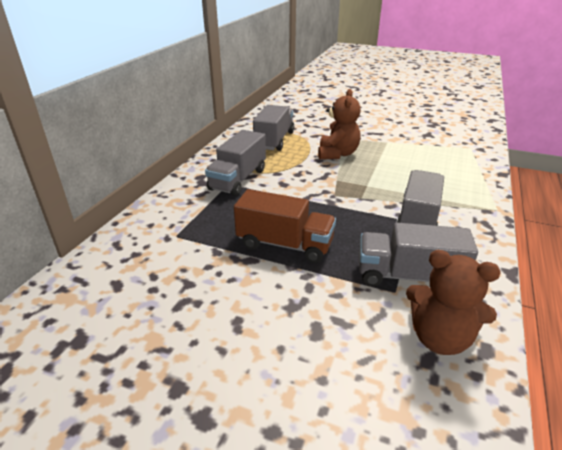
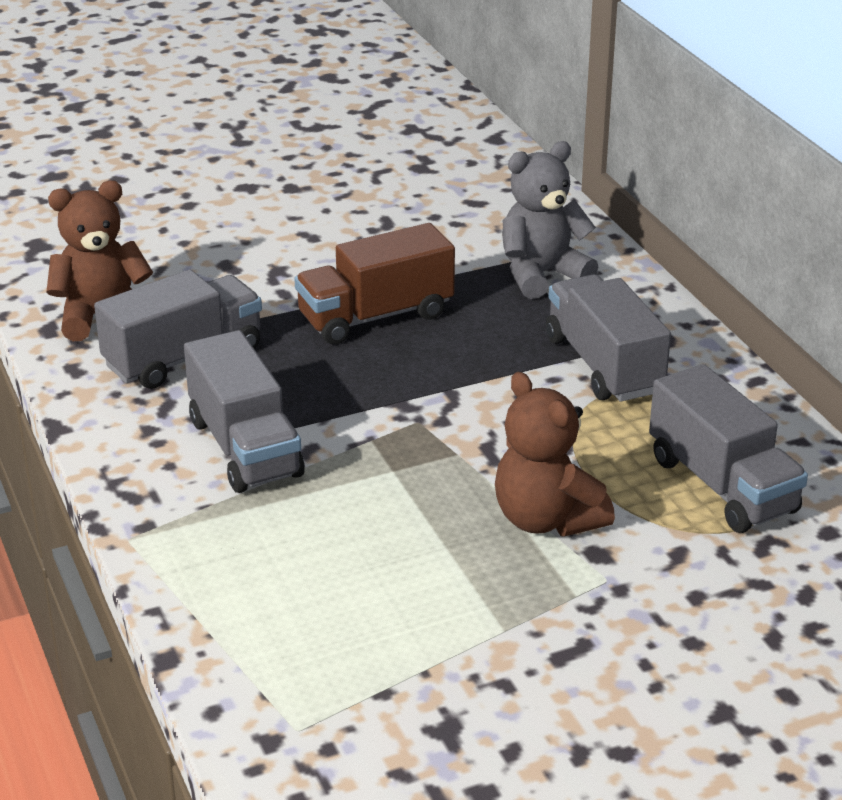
camera: 135 degrees right, 0 degrees up
(182, 222) = (541, 275): none -> grey teddy bear

